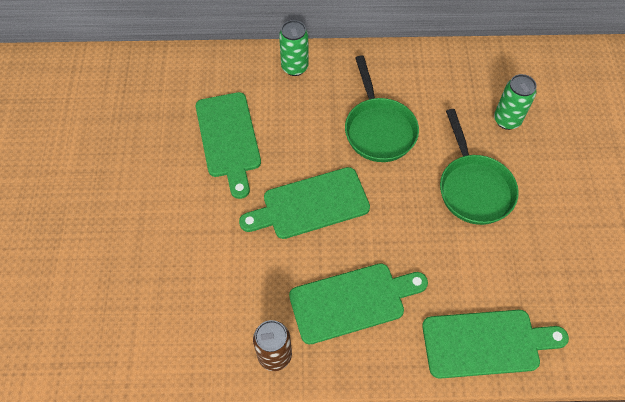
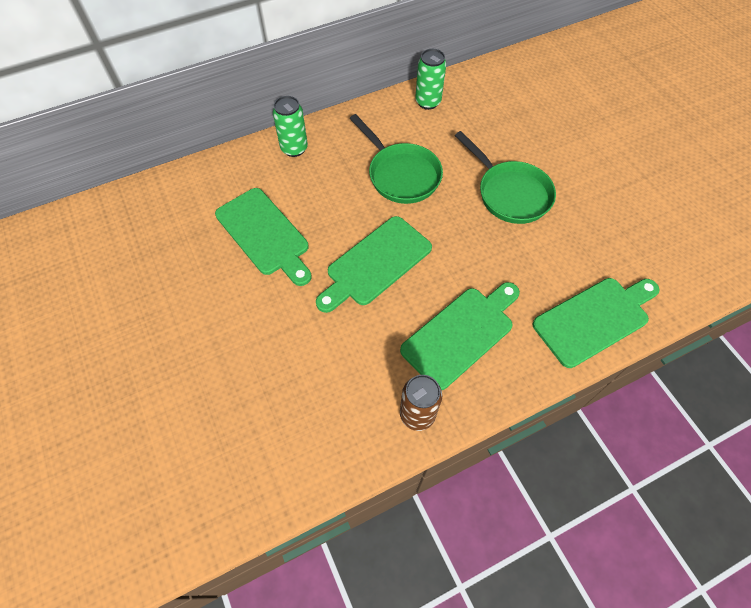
camera: 25 degrees left, 0 degrees up
(507, 120) = (505, 128): green can -> green can (428, 102)

